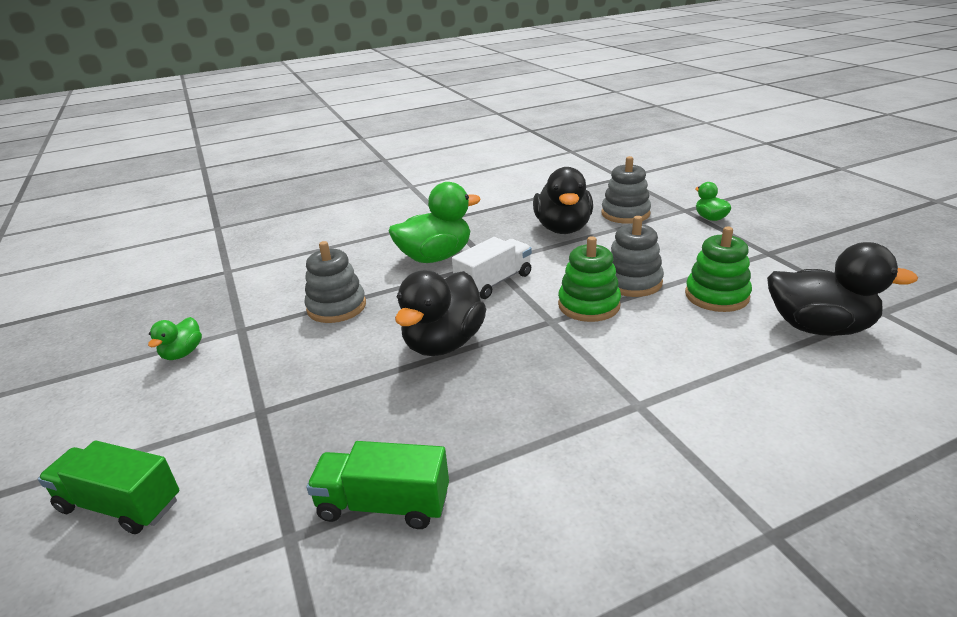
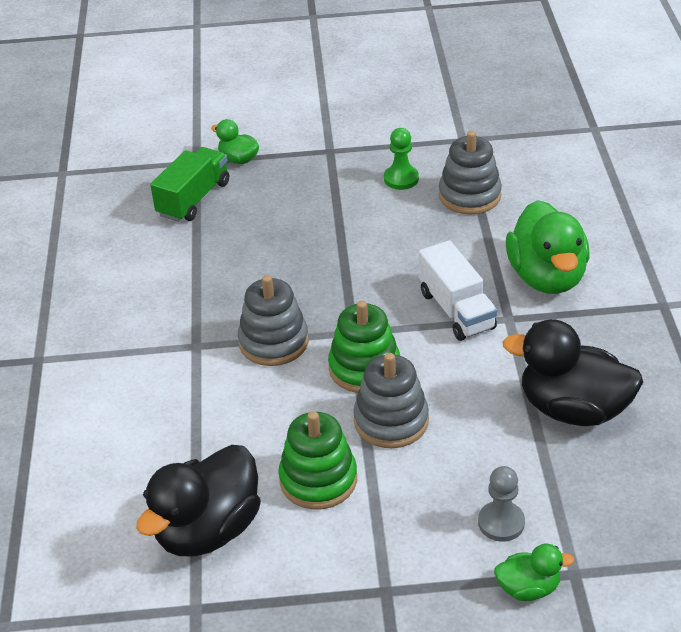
camera: 110 degrees right, 10 degrees up
(120, 505) = (273, 99): green truck -> none
(182, 353) = (440, 111): green duck -> green duck (238, 159)
(314, 349) = (401, 179): none -> green pawn
(443, 343) = (360, 254): black duck -> none
(625, 214) = (593, 495): grey stacking toy -> grey stacking toy (273, 342)
(675, 232) = (501, 523): none -> grey pawn

